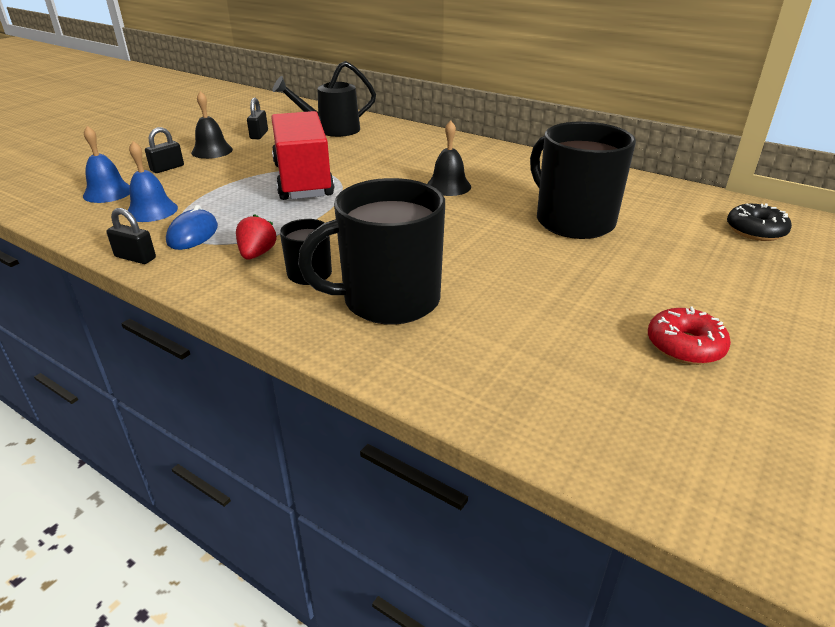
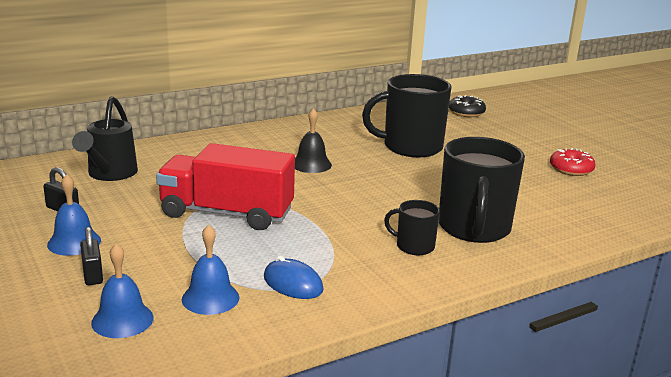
camera: 65 degrees left, 10 degrees down
(135, 257) = (317, 318): black padlock -> none
(212, 151) = (74, 242): black bell -> blue bell
(257, 254) = (362, 261): red strawberry -> none

